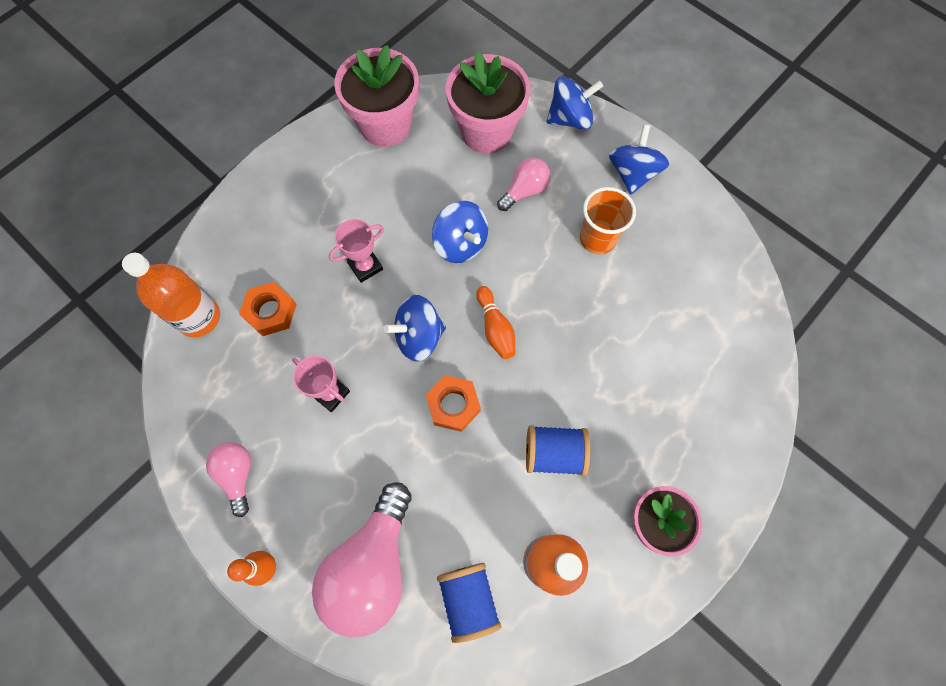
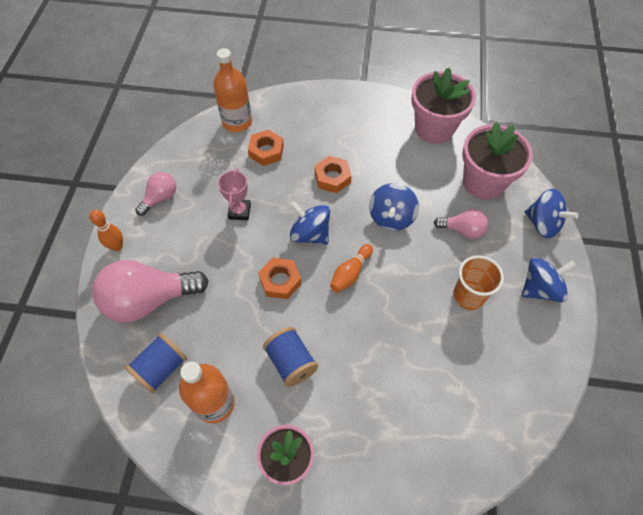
camera: 55 degrees right, 10 degrees down
(365, 266) = (332, 178): pink trophy -> orange nut

